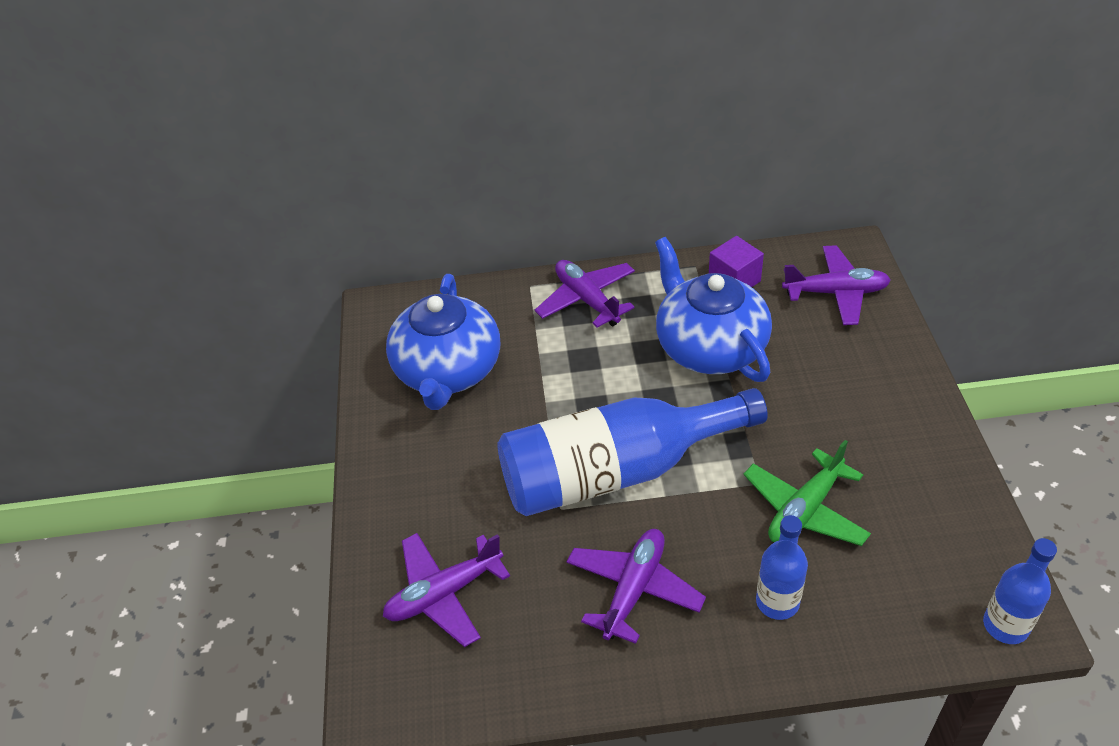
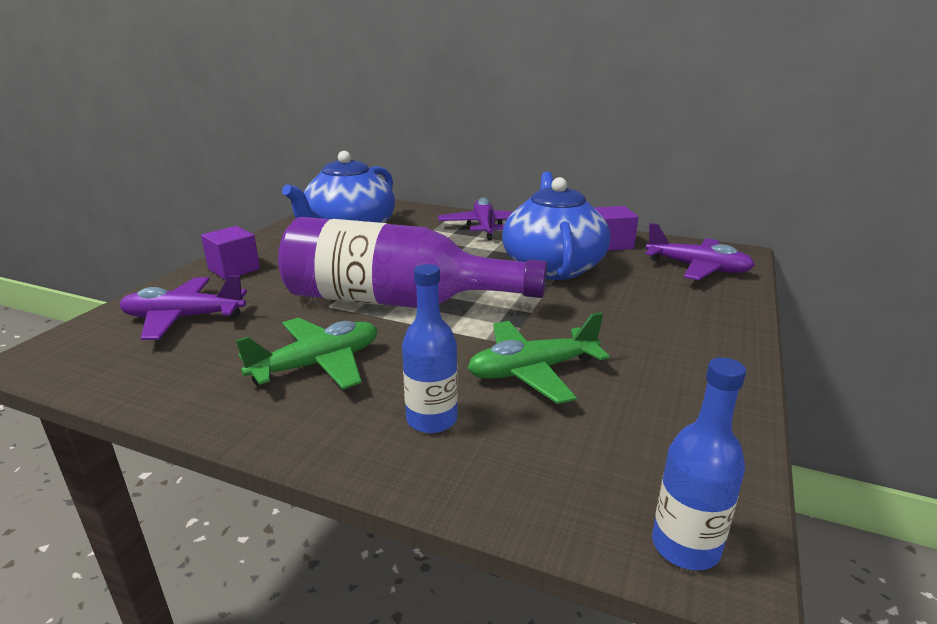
camera: 25 degrees right, 20 degrees down
(401, 498) = (234, 269): none -> purple cube
(616, 471) = (396, 301): blue bottle -> purple bottle
(634, 589) = (318, 364): purple plane -> green plane

